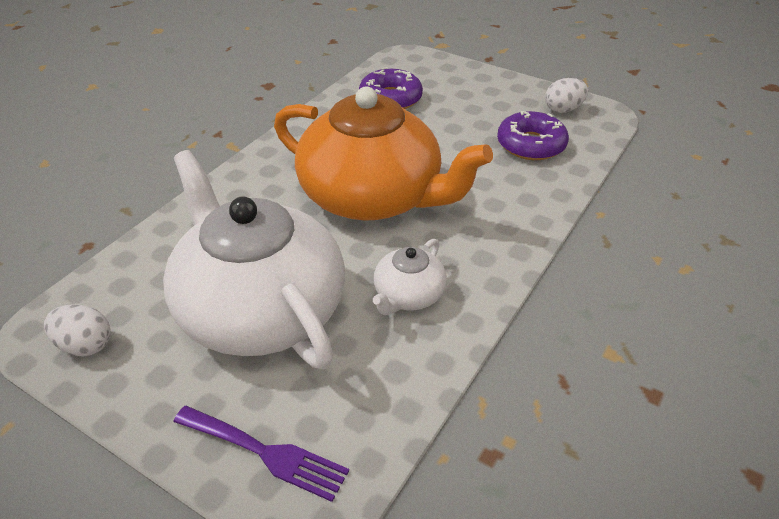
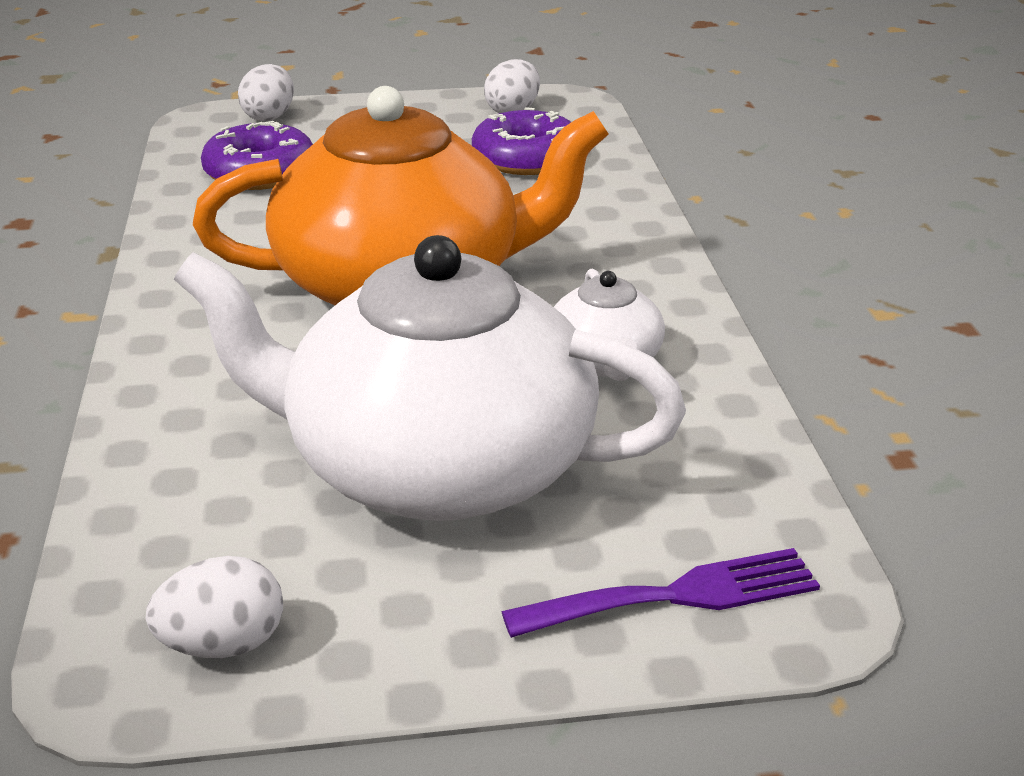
camera: 40 degrees left, 10 degrees down
(434, 65) = (269, 116): none -> white egg

